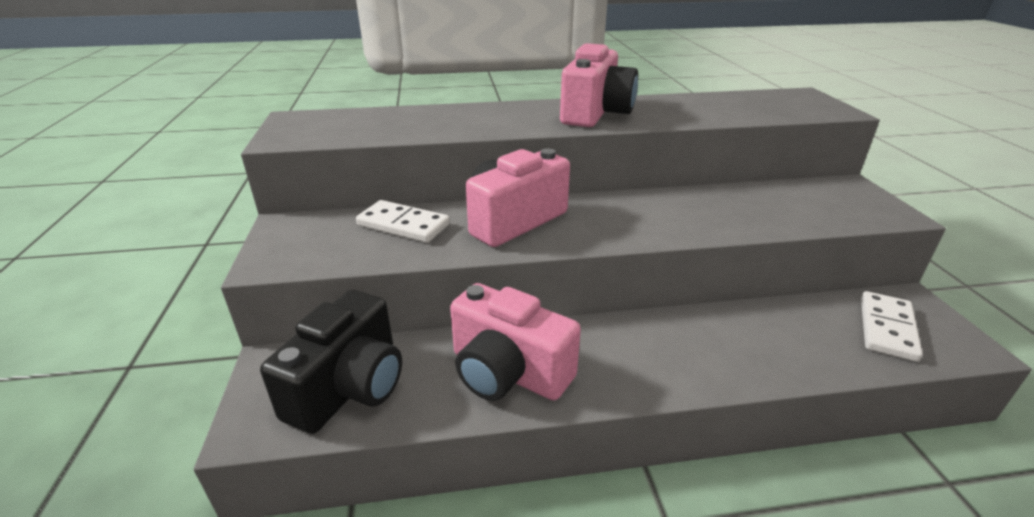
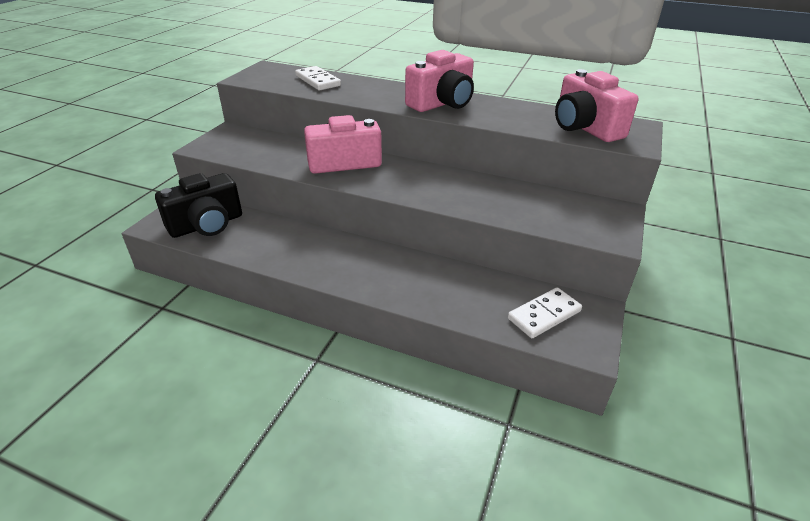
camera: 30 degrees right, 5 degrees up
(403, 225) = (283, 147): white domino -> white domino (317, 81)
(508, 372) = (283, 247): pink camera -> pink camera (585, 128)

